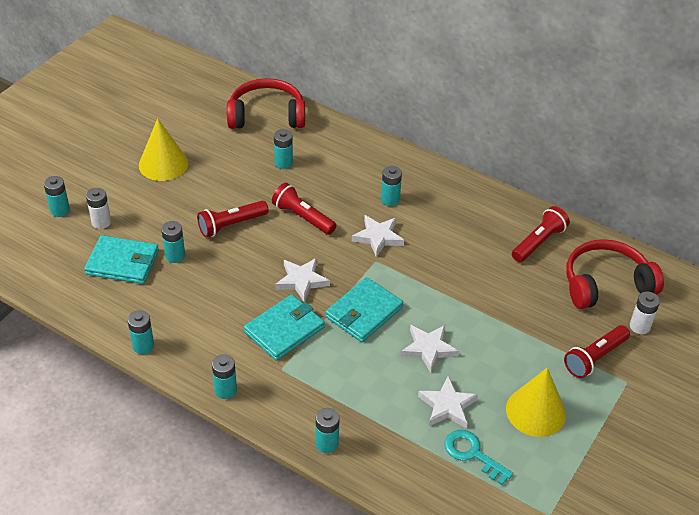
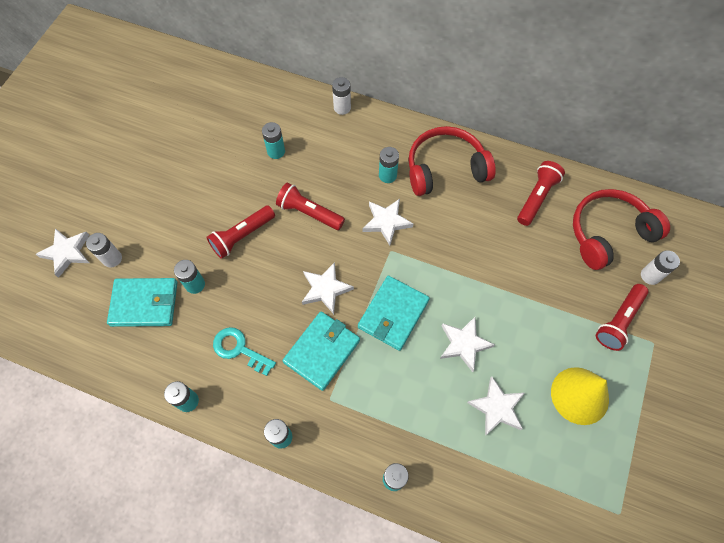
camera: 10 degrees left, 20 degrees up
(60, 210) = (67, 252): turquoise battery -> white star
(163, 164) = (158, 175): yellow cone -> none
(266, 115) = (247, 98): red headphones -> red headphones (445, 169)
(359, 137) = (342, 108): none -> white battery
(472, 454) = (533, 459): turquoise key -> turquoise key (239, 349)

